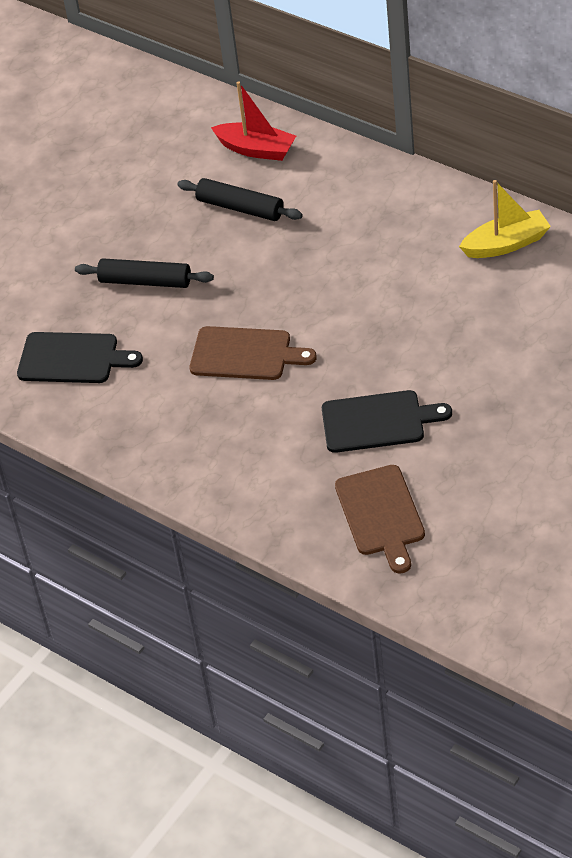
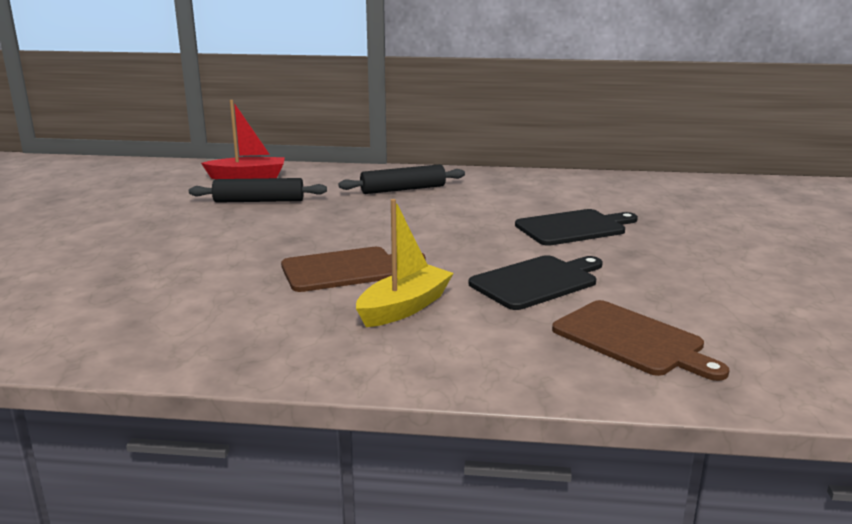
camera: 35 degrees left, 25 degrees down
(72, 358) = (135, 308): black cutting board -> black cutting board (574, 227)
(145, 281) = (191, 248): black rolling pin -> black rolling pin (403, 189)
(506, 244) = (514, 184): yellow boat -> yellow boat (404, 307)

